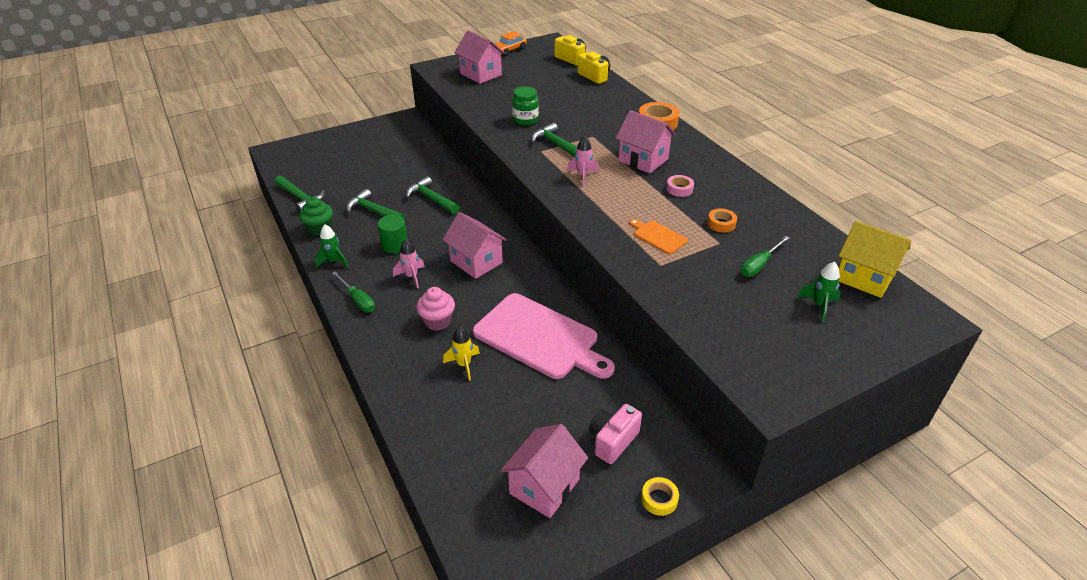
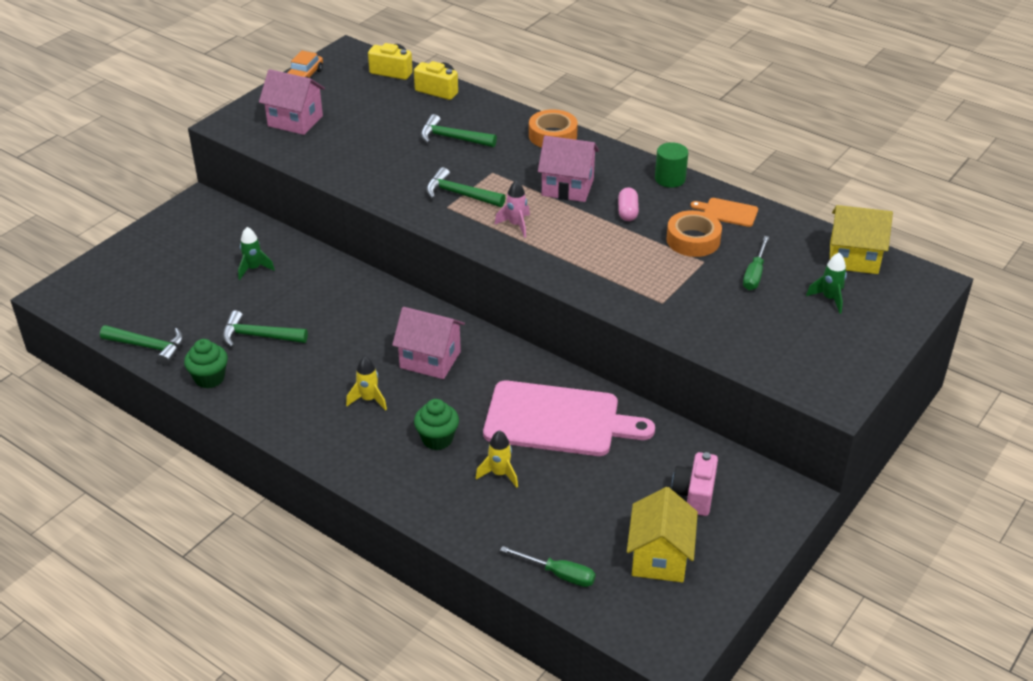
camera: 25 degrees left, 0 degrees up
(334, 261) = (261, 411): green rocket -> green rocket (254, 269)
(358, 300) = (327, 445): green screwdriver -> green screwdriver (558, 574)
(395, 245) = (320, 370): green cylinder -> green cylinder (670, 179)
(411, 277) = (369, 399): pink rocket -> yellow rocket
(431, 199) = (318, 300): green hammer -> green hammer (452, 138)
(437, 322) = (437, 439): pink cupcake -> green cupcake
(525, 120) = (399, 171): green jar -> none
(544, 486) = (659, 557): pink house -> yellow house
(658, 236) = (640, 272): orange cutting board -> orange cutting board (727, 212)
(659, 499) = (767, 530): yellow tape -> none
(679, 189) = (627, 212): pink tape -> pink capsule
(721, 224) = (693, 240): orange tape -> orange tape, size x1.71

